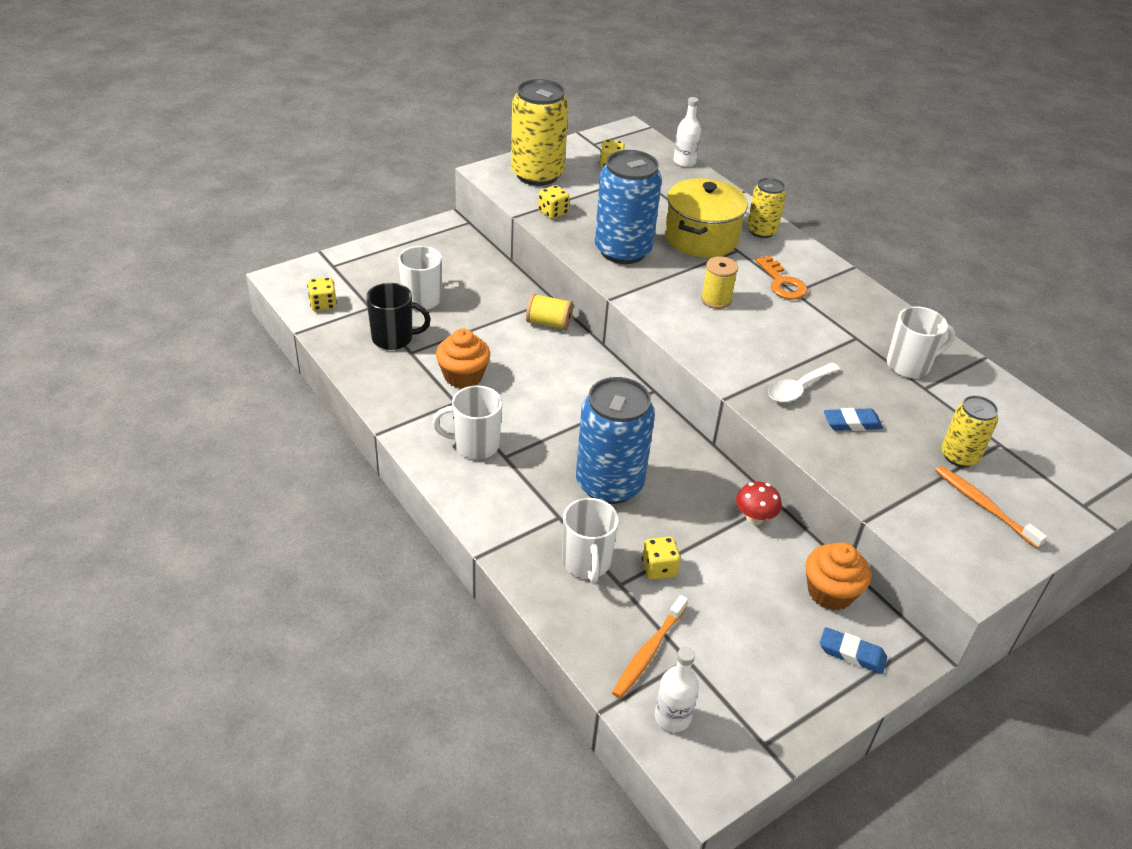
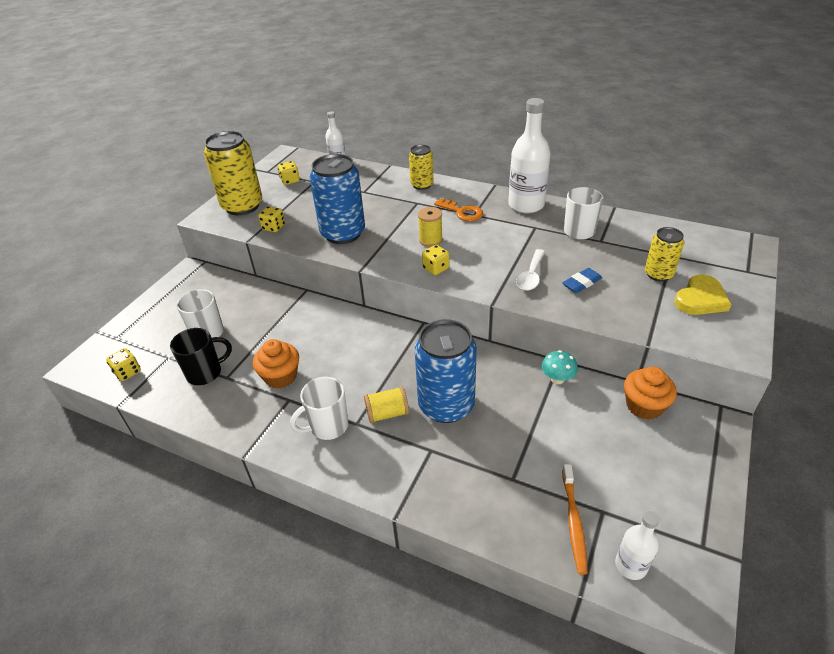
camera: 25 degrees left, 0 degrees up
(549, 323) = (316, 308): yellow spool -> yellow spool (387, 413)
(586, 563) = (477, 476): white mug -> none
(659, 568) = (528, 451): yellow dice -> yellow dice (435, 268)
(701, 238) = (388, 204): yellow pot -> none
(754, 518) = (557, 379): red mushroom -> turquoise mushroom
(852, 654) = (693, 442): blue eraser -> none
(870, 307) = (526, 205): none -> white bottle
(984, 506) = (700, 299): orange toothbrush -> yellow heart

